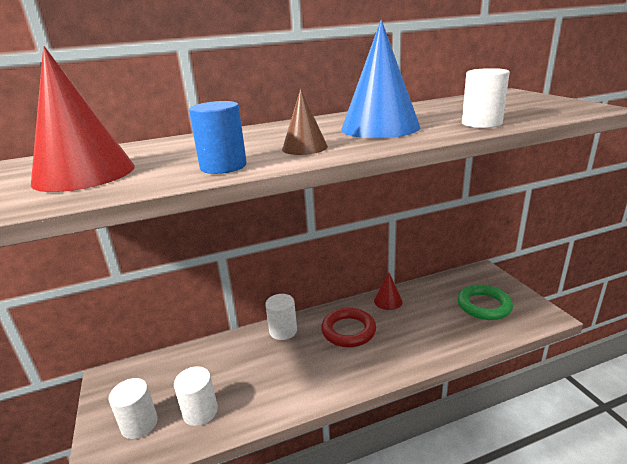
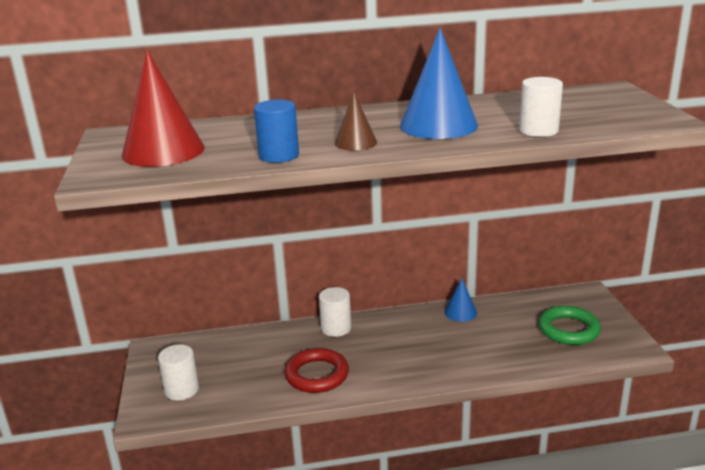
camera: 10 degrees right, 0 degrees up
(200, 411) = (239, 387): white cylinder -> none
(348, 331) = (406, 336): red ring -> red ring (317, 375)
(388, 301) = (460, 312): red cone -> blue cone

